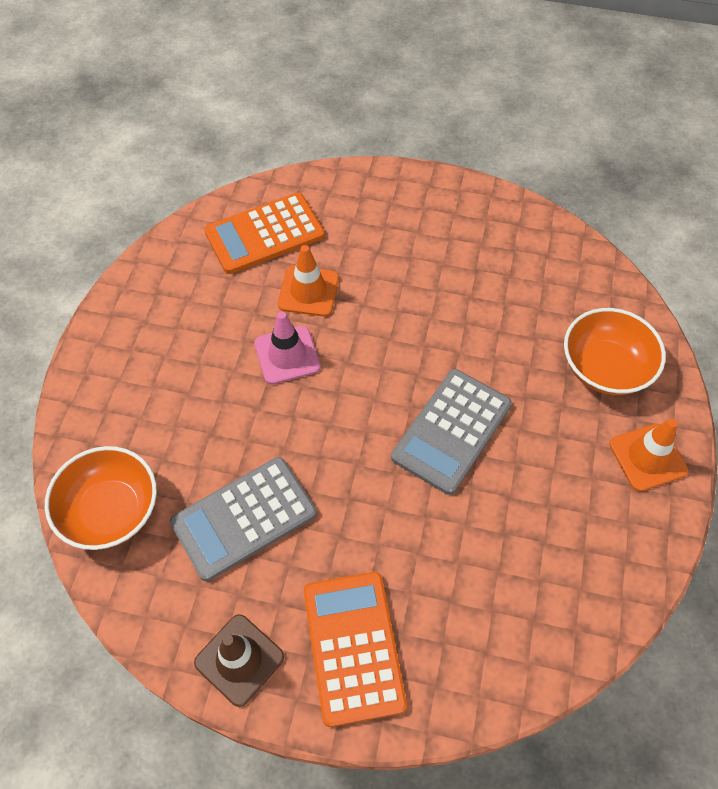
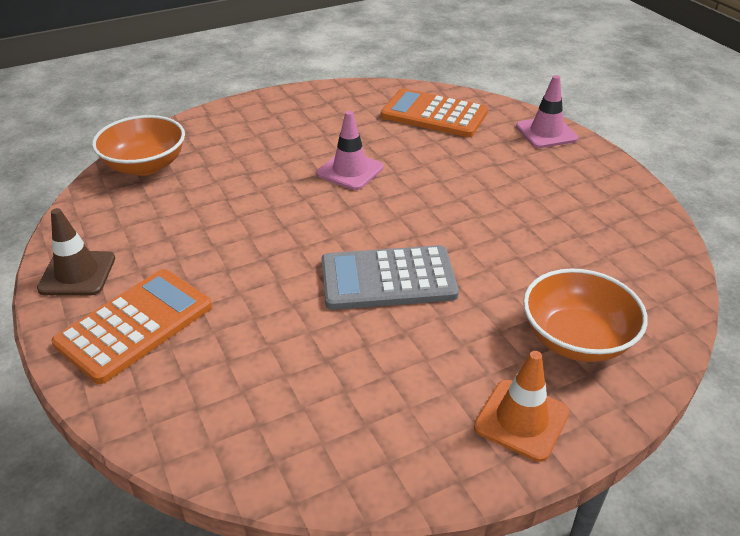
camera: 50 degrees right, 20 degrees down
(244, 518) = (195, 219): grey calculator -> none
(308, 291) = (415, 153): orange traffic cone -> none
(370, 185) = (546, 132): none -> pink traffic cone

